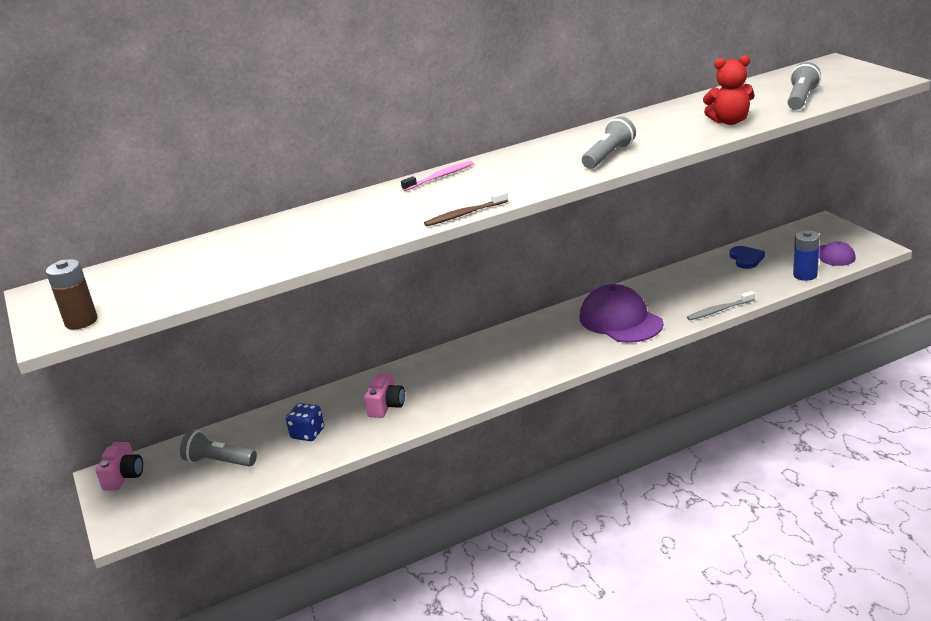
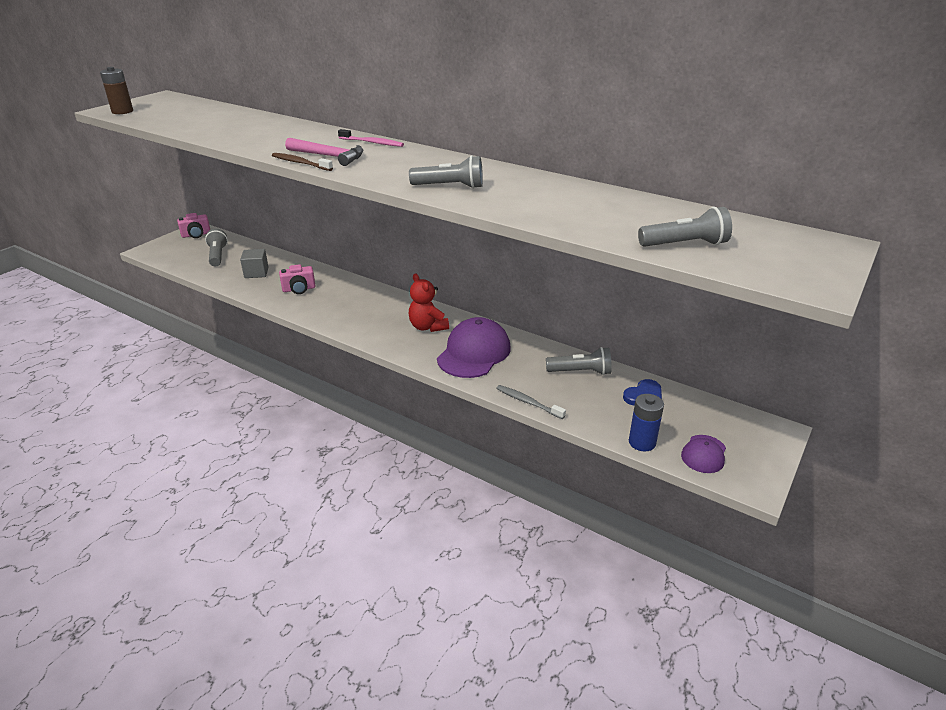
camera: 55 degrees right, 5 degrees up
(307, 433) = (256, 273): blue dice -> grey cube
(458, 200) = (328, 156): none -> pink hammer
(692, 277) = (580, 372): none -> grey flashlight
(729, 121) = (579, 220): red teddy bear -> red teddy bear (427, 327)

